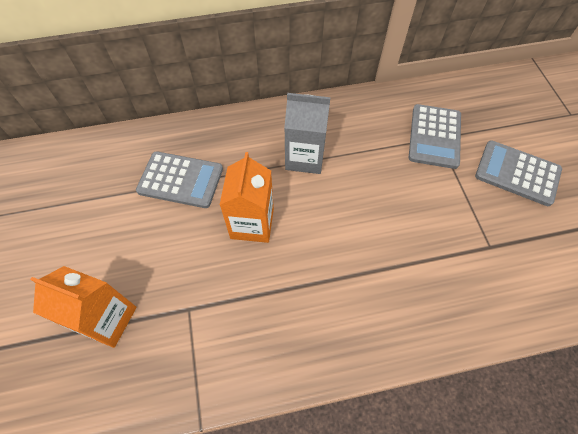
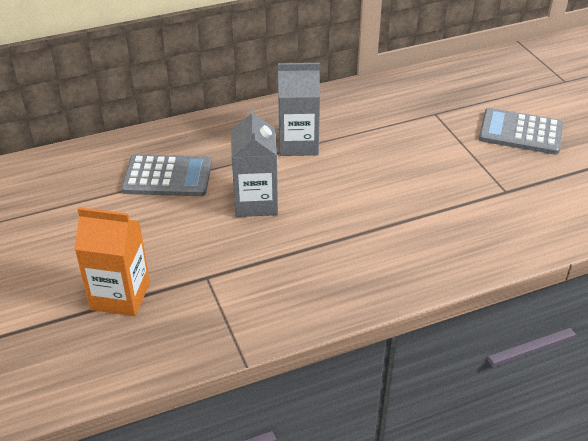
camera: 10 degrees left, 20 degrees down
(252, 223) = (256, 202): orange carton -> grey carton
(434, 136) = (430, 113): grey calculator -> none

